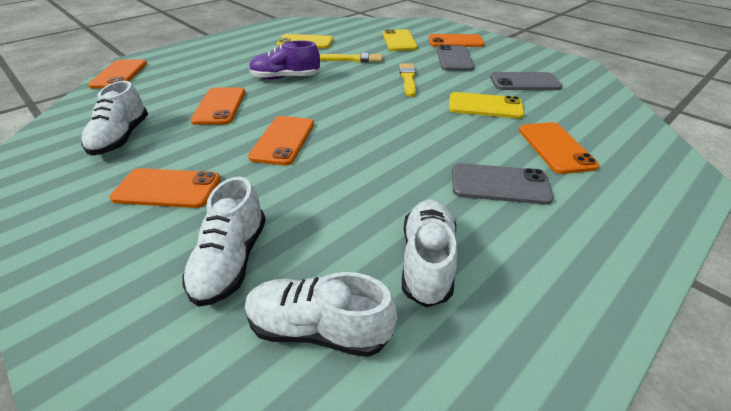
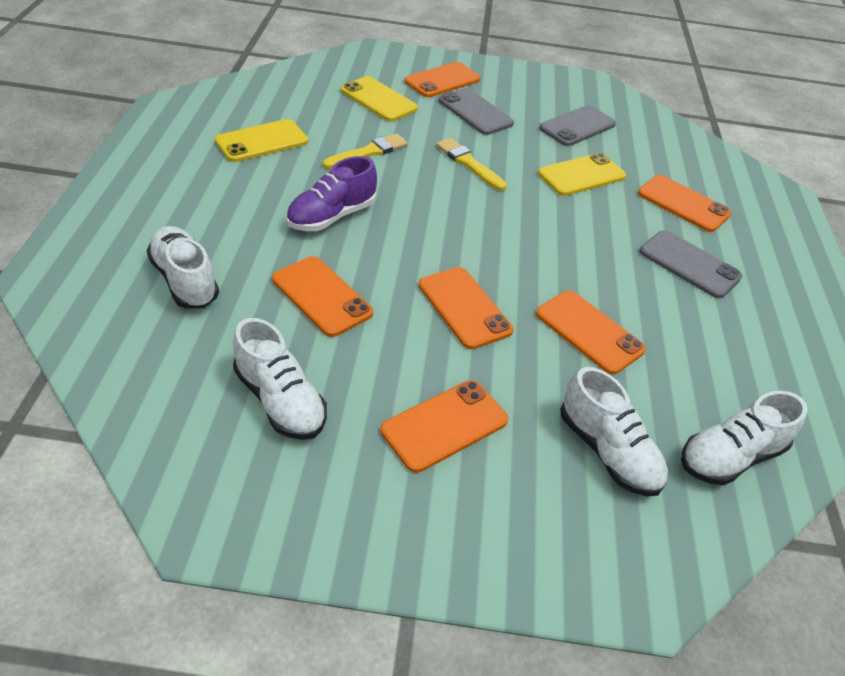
camera: 45 degrees left, 5 degrees up
(119, 74) = (74, 310): orange phone -> orange phone (589, 332)
(427, 261) = (725, 363): white shoe -> white shoe (185, 280)
(499, 184) = (689, 264): grey phone -> grey phone turned 75 degrees clockwise

